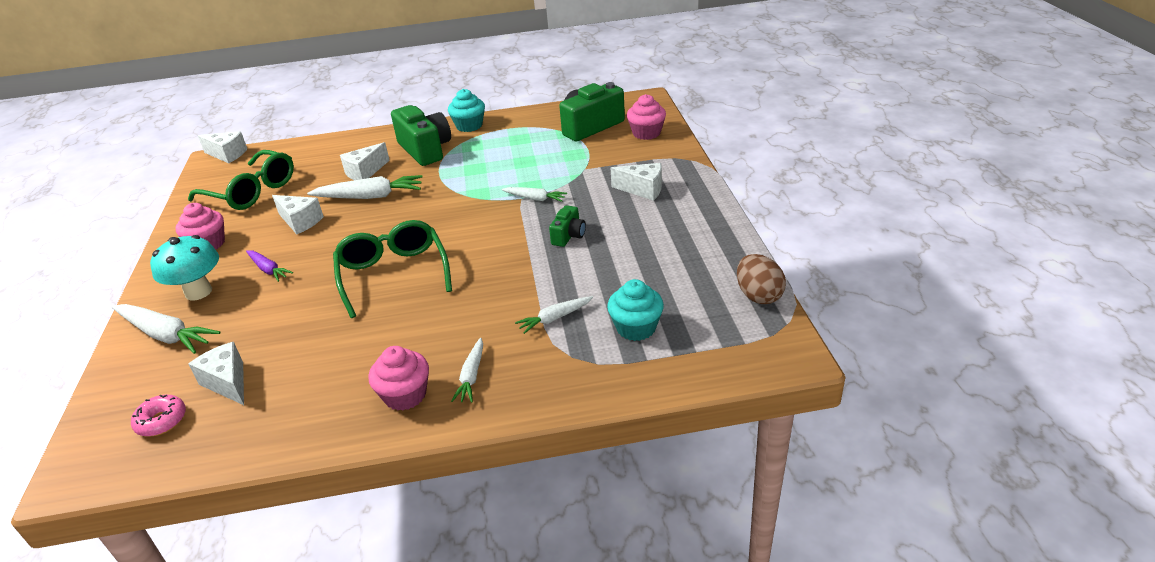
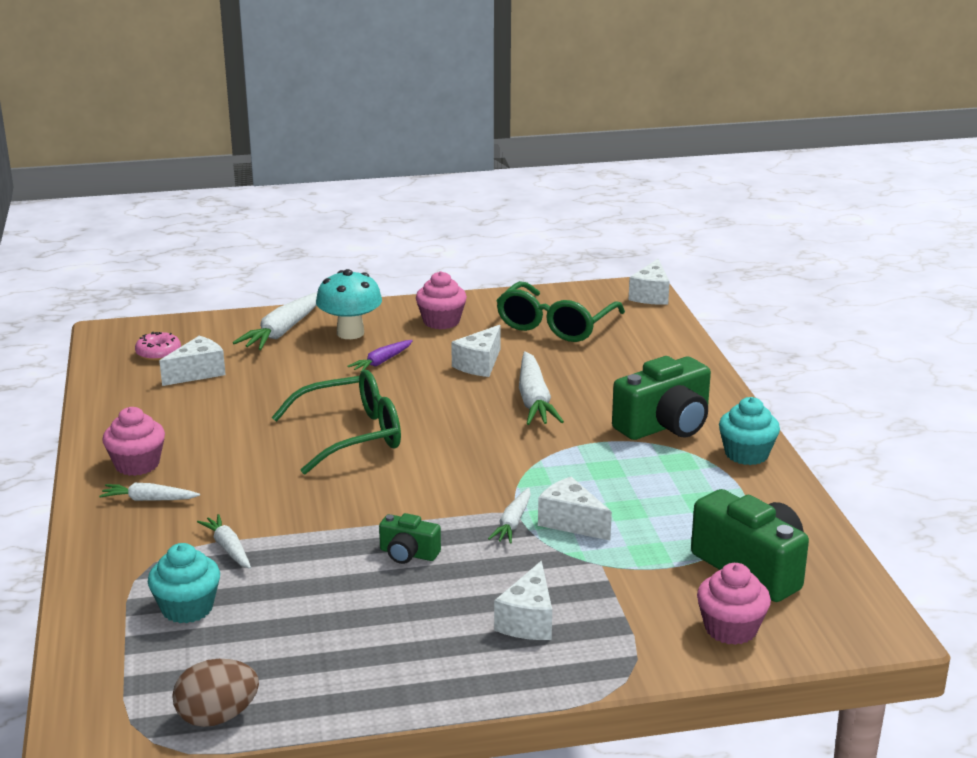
camera: 85 degrees right, 10 degrees down
(365, 172) = (599, 389): white cheese -> white cheese (571, 522)

